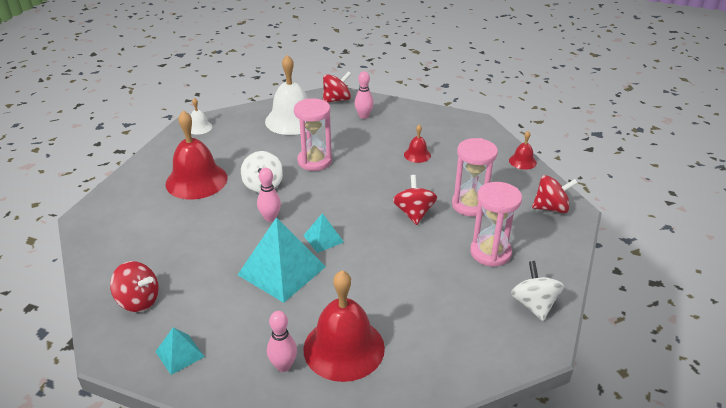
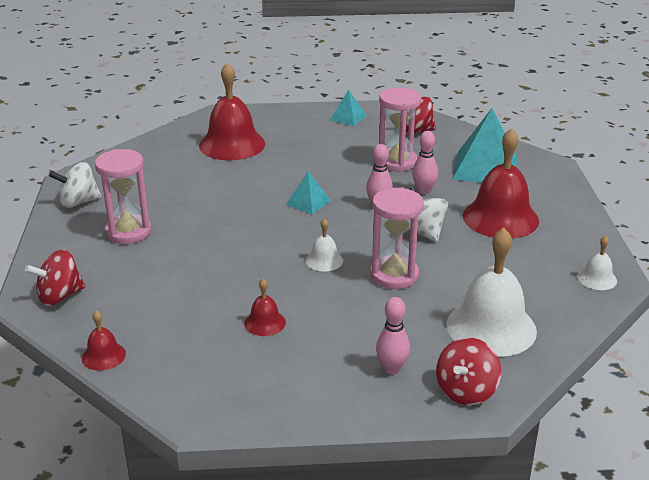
camera: 155 degrees right, 5 degrees down
(281, 270) = (324, 172): turquoise pyramid -> turquoise pyramid (485, 168)
(283, 366) = (269, 128): pink bowling pin -> pink bowling pin (423, 191)
(351, 184) = (324, 260): none -> white bell
(414, 213) = (228, 248): red spinning top -> none
(470, 205) = (164, 273): pink hourglass -> pink hourglass (397, 162)
(534, 305) = (78, 202): white spinning top -> white spinning top turned 105 degrees clockwise

